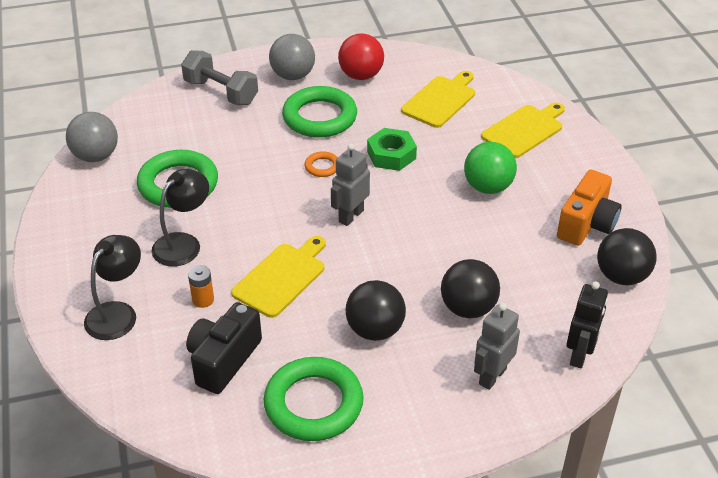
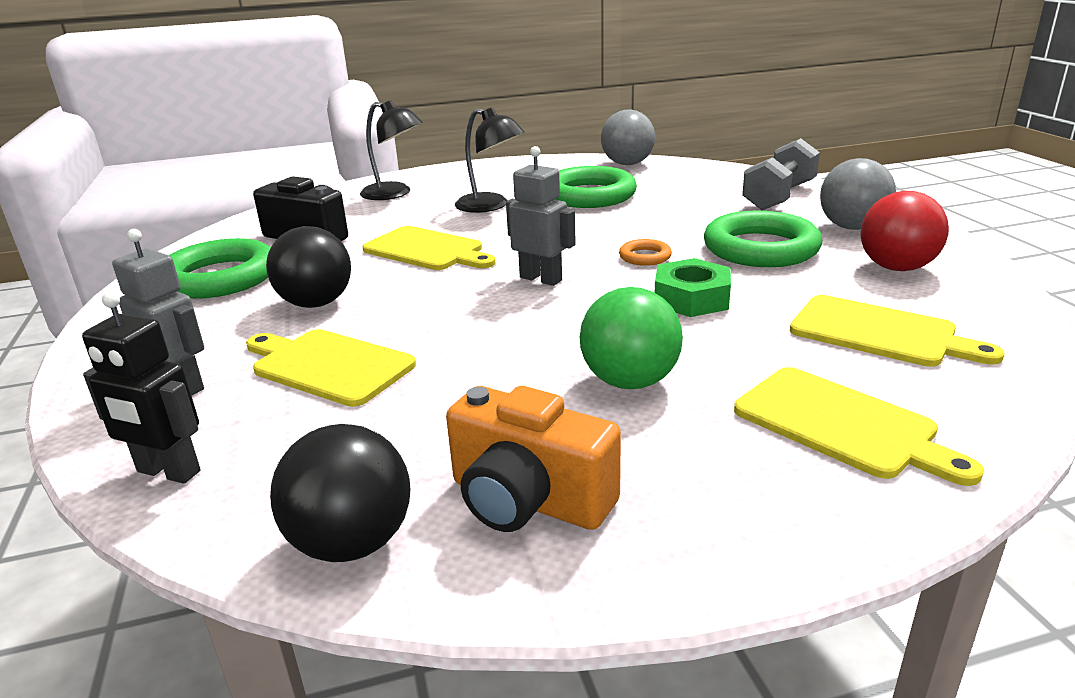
camera: 90 degrees right, 15 degrees down
(203, 300) = (402, 220): orange battery -> none
(468, 308) = (328, 366): black ball -> yellow cutting board

